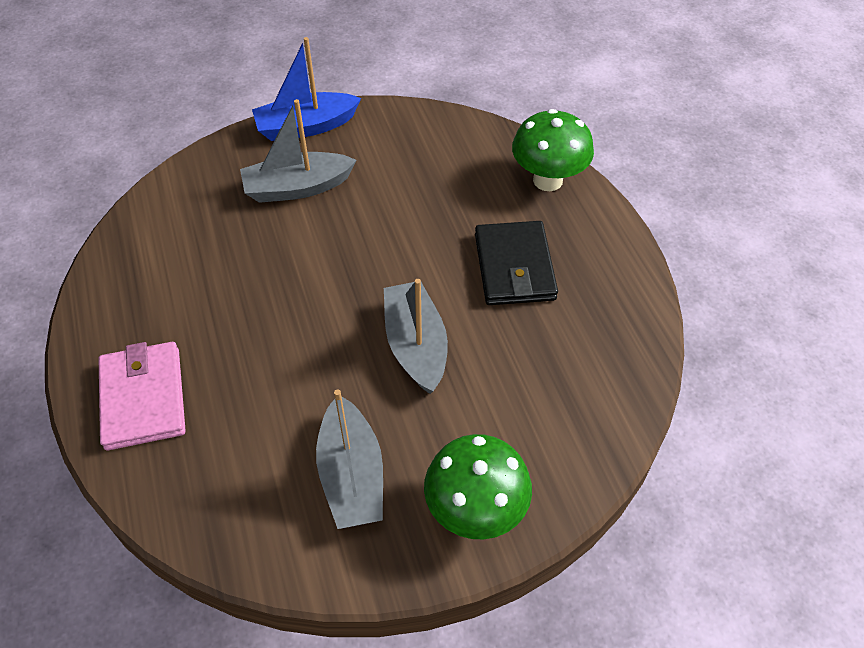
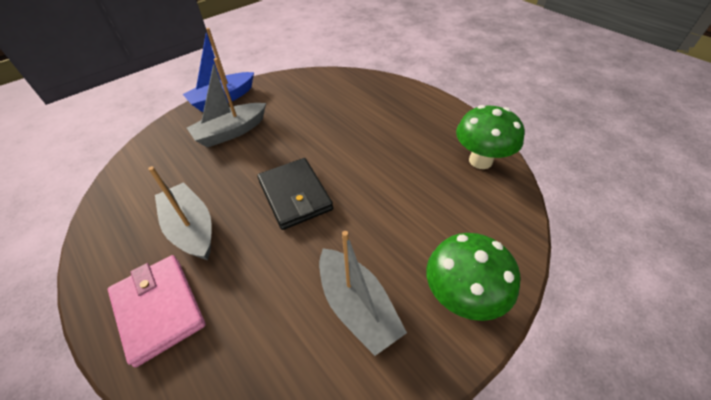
camera: 20 degrees left, 5 degrees down
(416, 345) = (357, 200): grey boat -> grey boat (191, 229)
(514, 267) = (394, 136): black wallet -> black wallet (295, 195)
(547, 180) = (386, 89): green mushroom -> green mushroom (480, 161)

